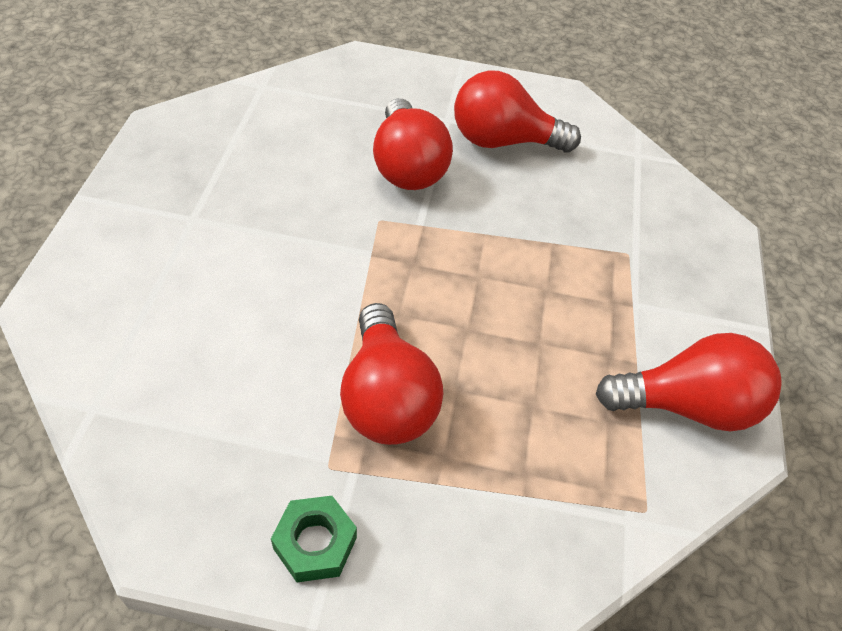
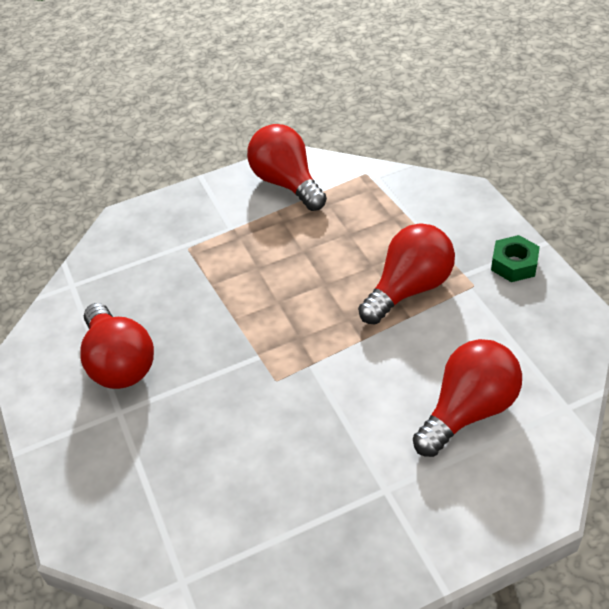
camera: 115 degrees left, 5 degrees down
(407, 166) = (203, 400): red light bulb -> red light bulb (468, 410)

